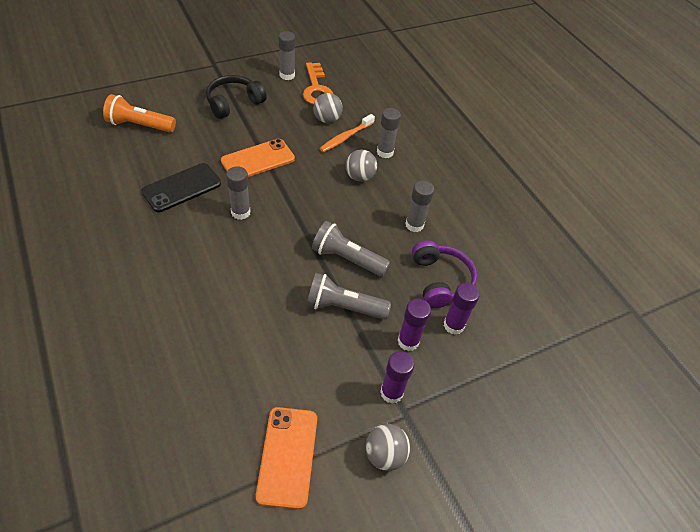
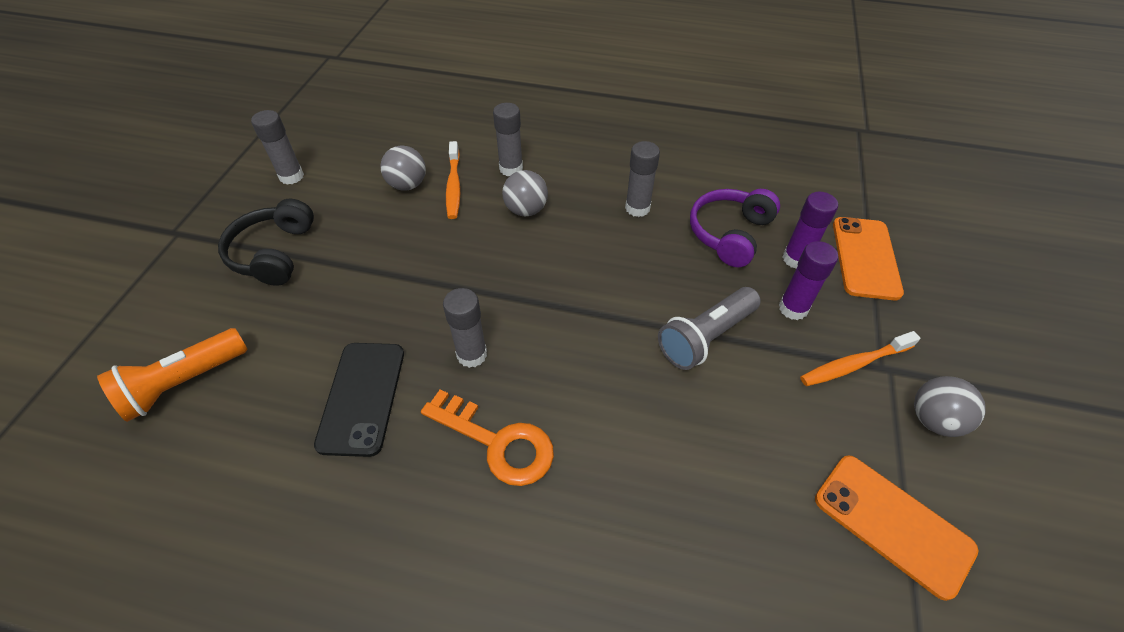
camera: 45 degrees left, 0 degrees up
(258, 160) = (401, 285): orange phone -> orange phone (865, 258)
(316, 89) = (347, 164): orange key -> orange key (497, 442)
(347, 258) = (637, 292): grey flashlight -> none
(391, 392) = (853, 364): purple glue stick -> orange toothbrush
(440, 280) = (730, 234): purple headphones -> purple headphones turned 90 degrees counterclockwise

